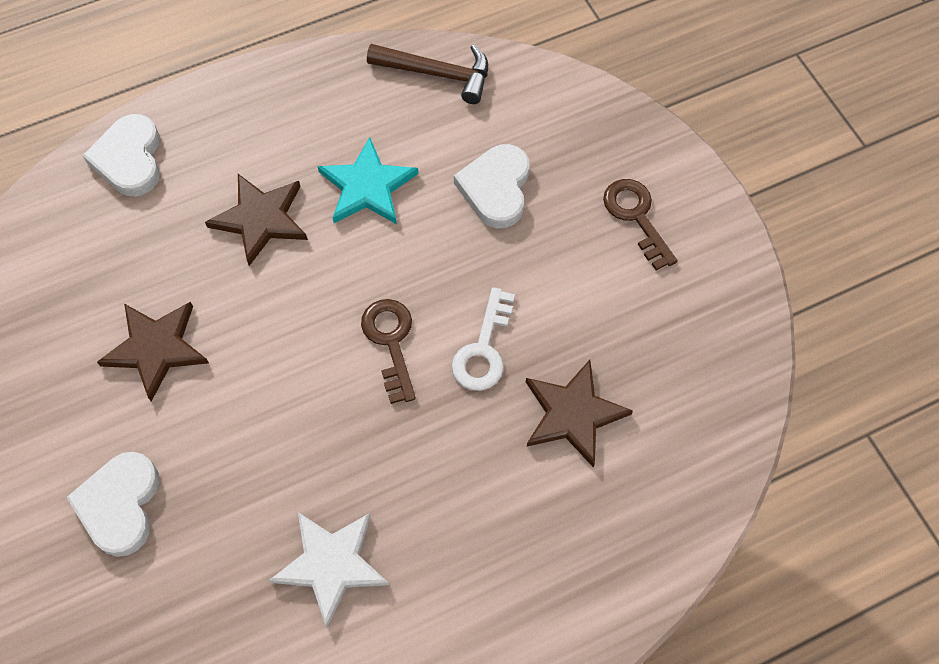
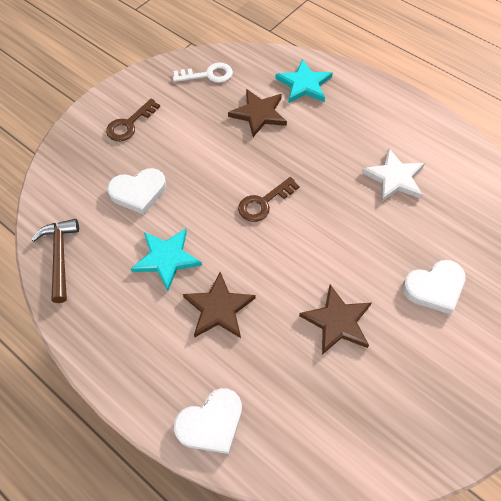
camera: 115 degrees left, 5 degrees down
(483, 349) = (244, 161): white key -> white key (208, 75)
(610, 525) = (304, 84): none -> turquoise star

